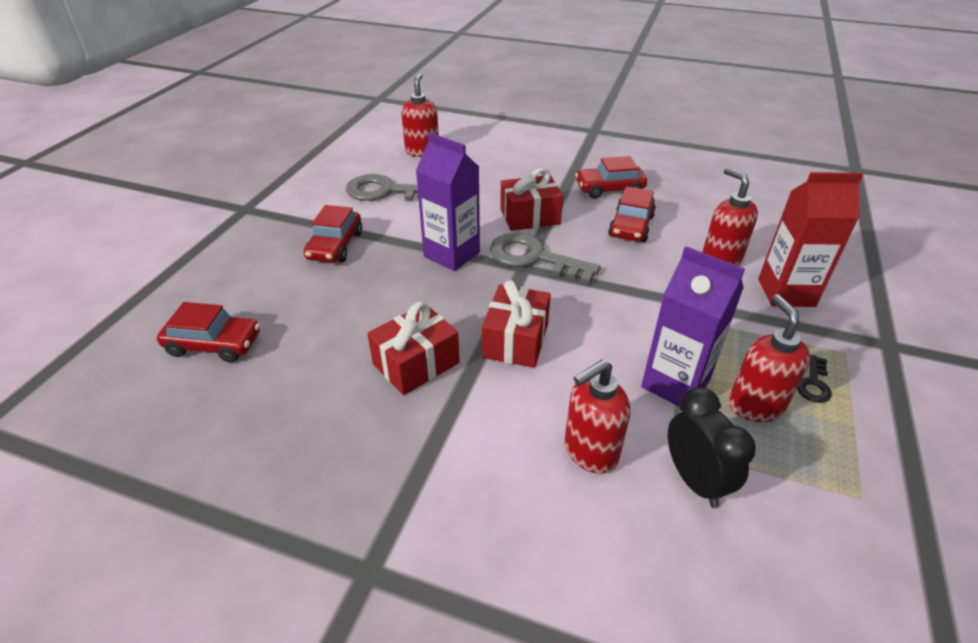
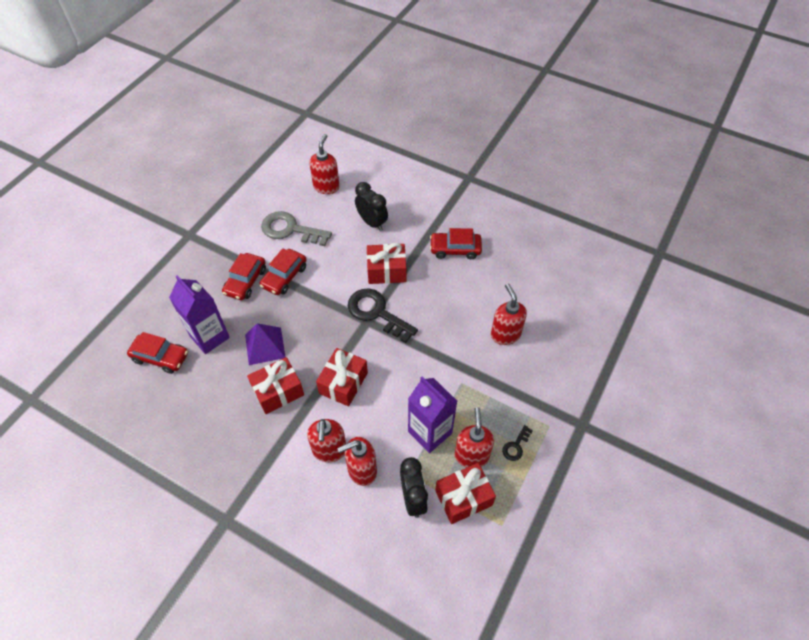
camera: 10 degrees right, 15 degrees up
(380, 311) = (265, 346): none -> purple pyramid
(451, 254) = (322, 301): purple carton -> purple carton (209, 337)
(492, 176) = (372, 222): none -> black clock
(525, 431) = (329, 450): none -> red soap dispenser
(534, 258) = (377, 313): grey key -> black key
(631, 226) = (456, 291): red car -> red car (284, 277)
(776, 466) = (463, 498): none -> red gift
(786, 293) = (536, 370): red carton -> none

